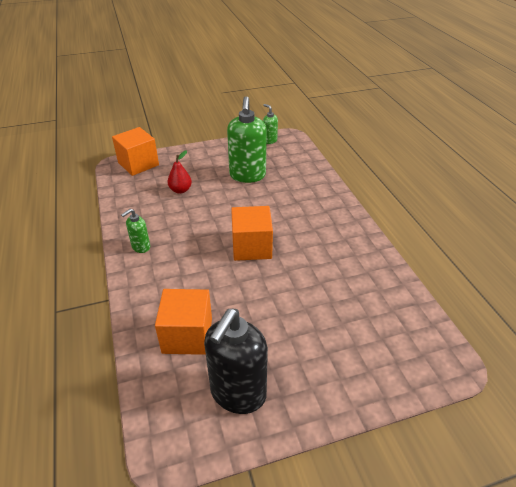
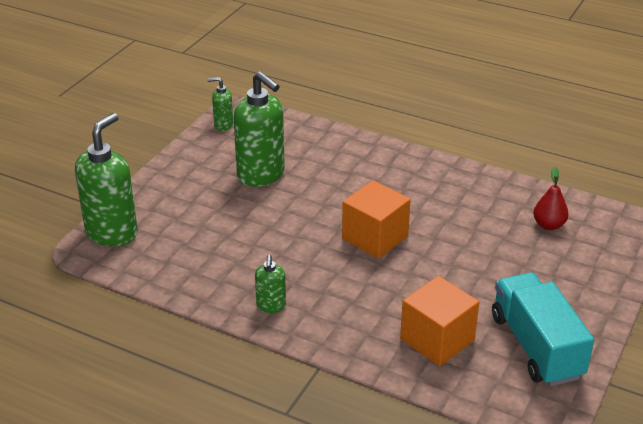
camera: 45 degrees left, 5 degrees down
(138, 164) = (112, 233): orange cube -> green soap dispenser
(180, 190) = (214, 230): red pear -> red pear (549, 225)
(237, 393) = (536, 346): black soap dispenser -> turquoise truck

